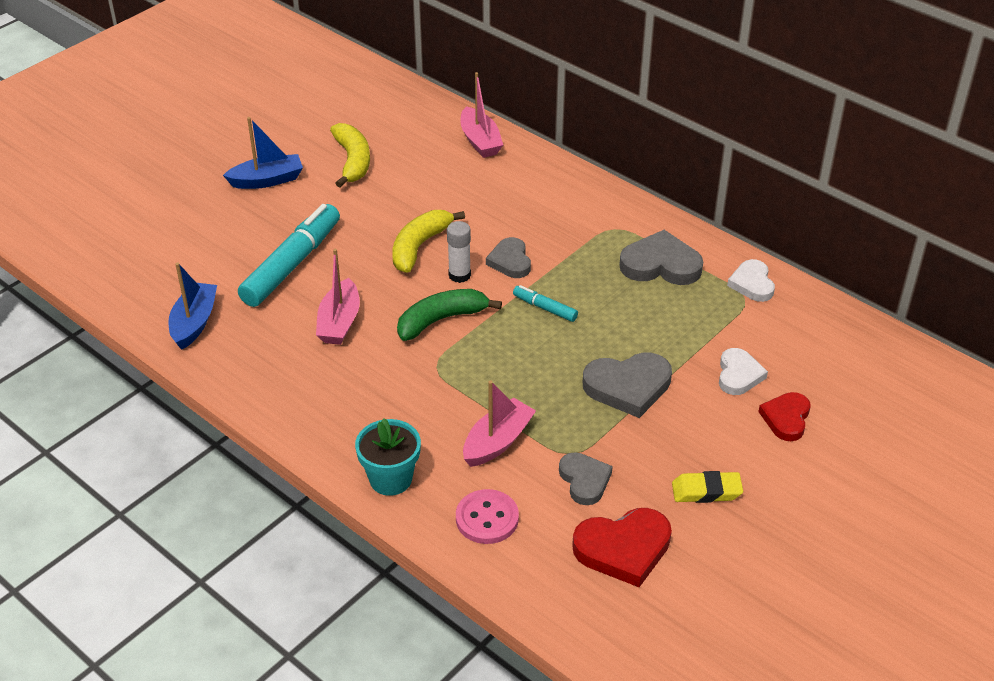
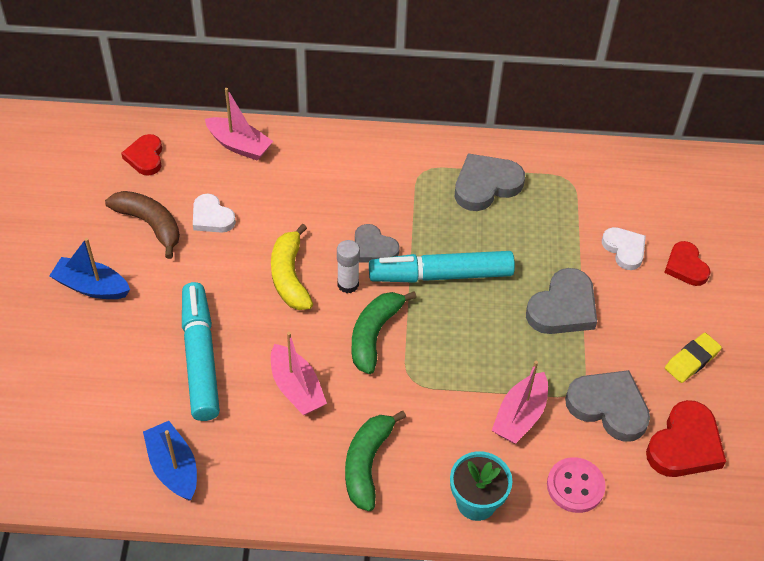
camera: 40 degrees left, 10 degrees up
(267, 180) = (92, 286): blue boat -> blue boat turned 105 degrees counterclockwise
(335, 402) = (367, 464): none -> green banana
(352, 161) = (149, 224): yellow banana -> brown banana
(399, 116) = (145, 157): none -> red heart
(497, 442) = (520, 416): pink boat -> pink boat turned 150 degrees counterclockwise
(545, 308) = (441, 275): turquoise marker -> turquoise marker, size x2.16
(584, 480) = (608, 407): grey heart -> grey heart, size x1.55
(752, 284) = (562, 165): white heart -> white heart (212, 217)

